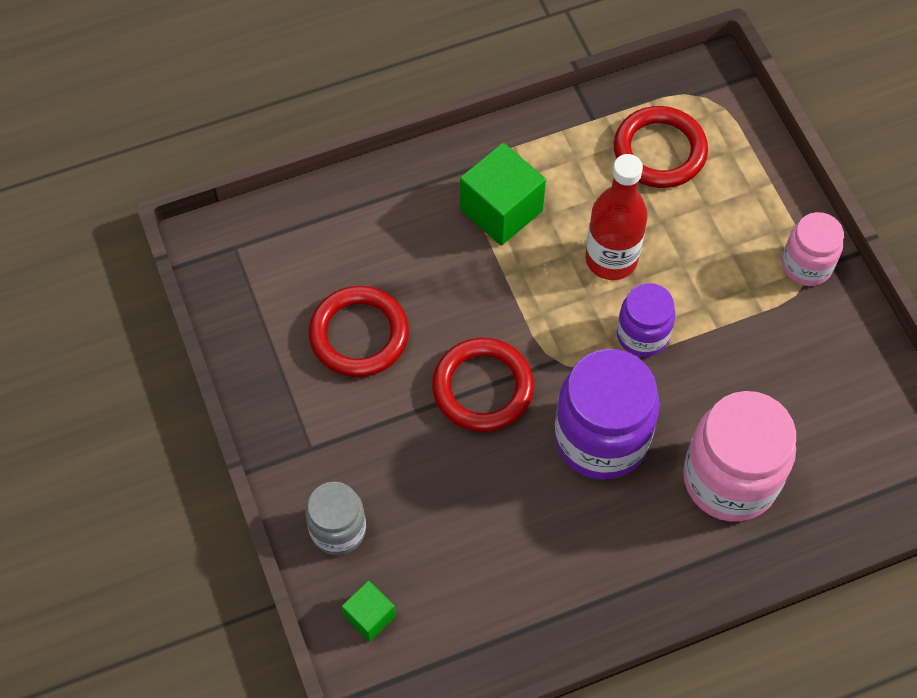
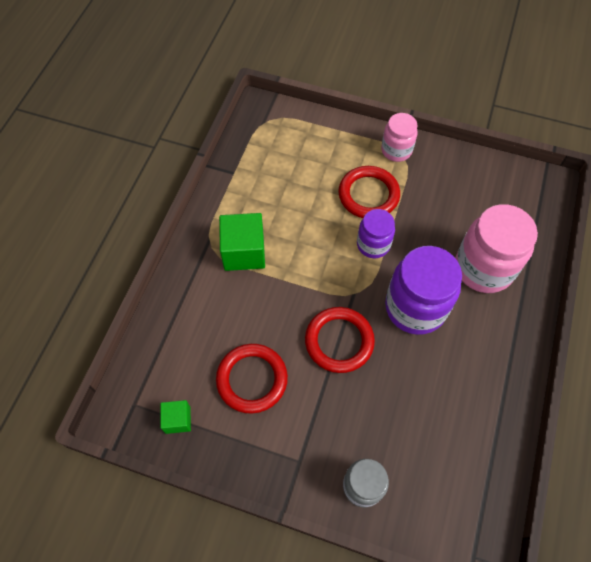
camera: 50 degrees left, 0 degrees up
(370, 616) = (430, 510): green cube -> green cube (178, 420)
(611, 259) = (319, 225): red bottle -> none
(659, 151) = (279, 160): red ring -> red ring (368, 195)

